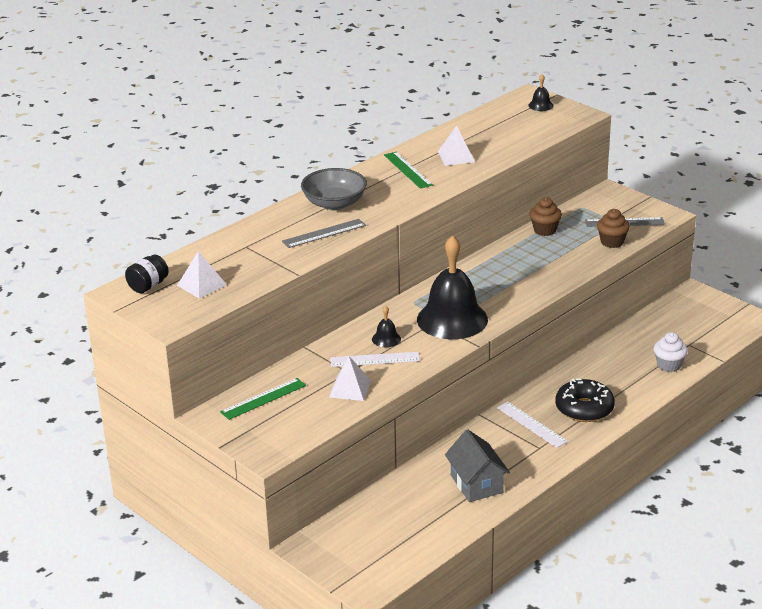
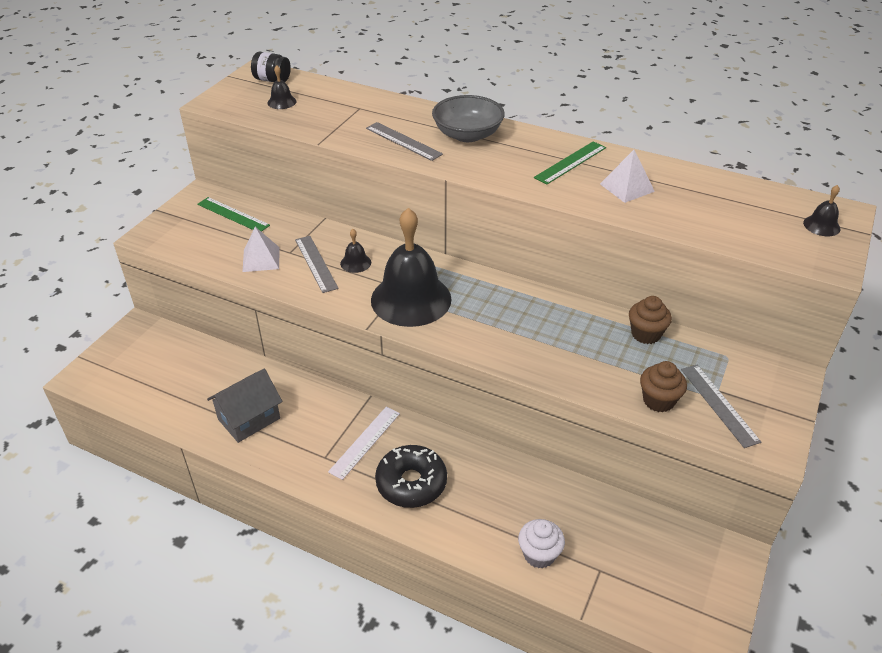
camera: 70 degrees right, 10 degrees up
(201, 285) = (282, 102): white pyramid -> black bell
(375, 359) = (316, 263): white ruler -> grey ruler

